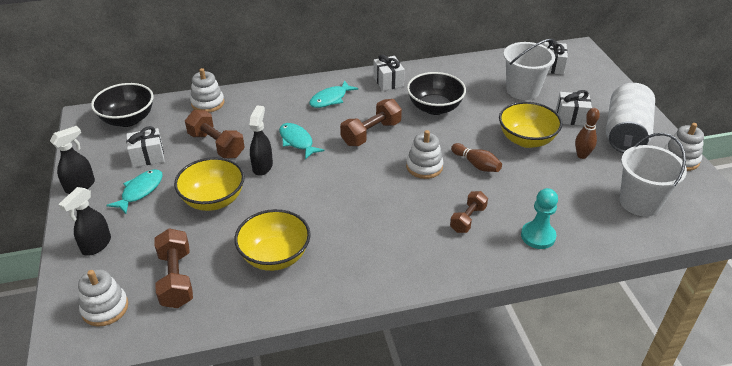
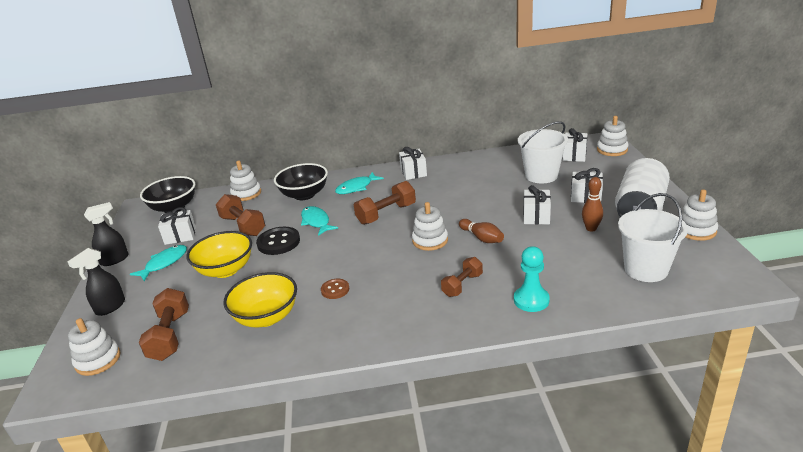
camera: 10 degrees right, 10 degrees down
(262, 166) = (278, 242): black spray bottle -> black button
(339, 224) = (335, 290): none -> brown button
(434, 108) = (452, 192): black bowl -> black bowl (304, 195)
(526, 140) = (536, 216): yellow bowl -> white gift
(588, 61) = (612, 150): none -> white stacking toy

